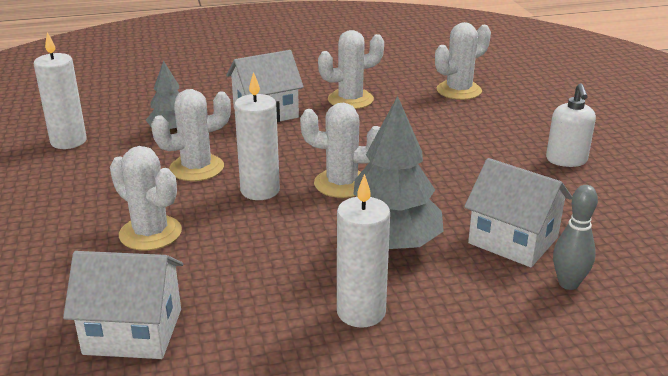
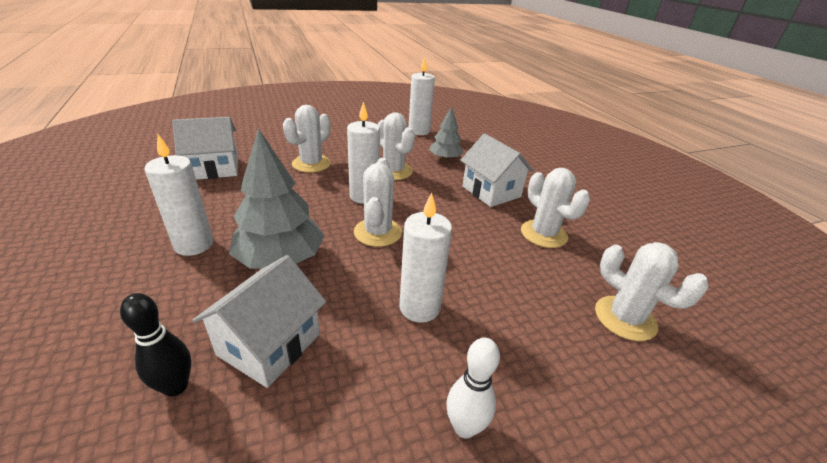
camera: 80 degrees right, 5 degrees up
(133, 331) = (214, 168): white house -> white house turned 75 degrees clockwise
(457, 168) = (419, 307): none -> white candle
(566, 160) = (464, 427): white soap dispenser -> white bowling pin
(568, 283) = (176, 386): grey bowling pin -> black bowling pin

